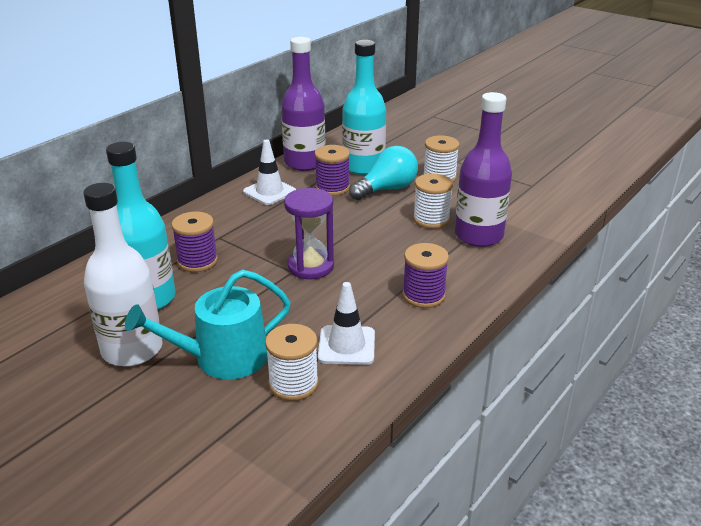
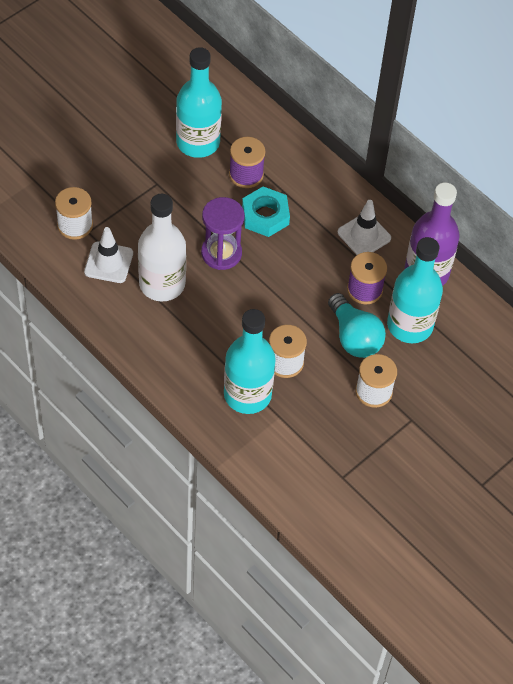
camera: 95 degrees right, 25 degrees up
(132, 349) = (136, 134): white bottle -> white bottle (162, 284)
(222, 358) = (113, 186): turquoise watering can -> none
(254, 244) = (265, 216): none -> turquoise nut
(423, 295) = (160, 327): purple spool -> none
(478, 235) = (247, 394): purple bottle -> turquoise bottle

